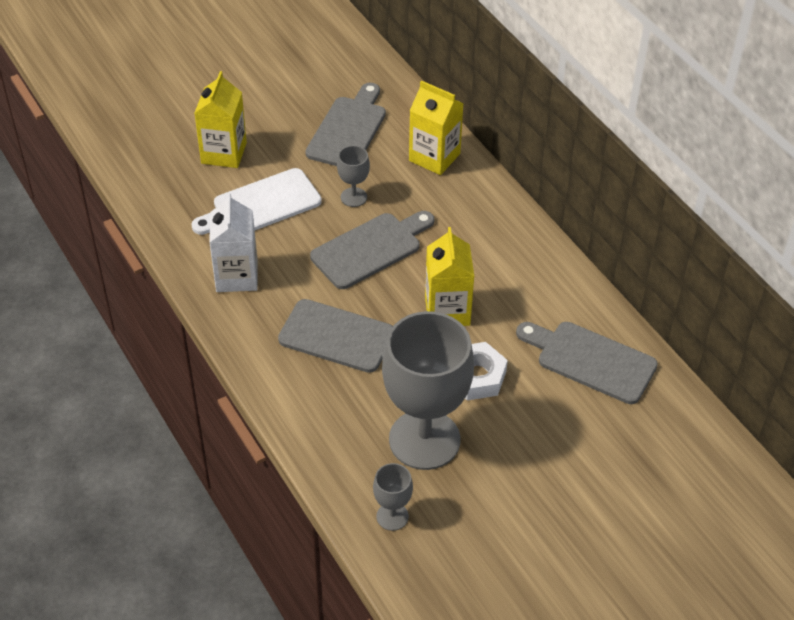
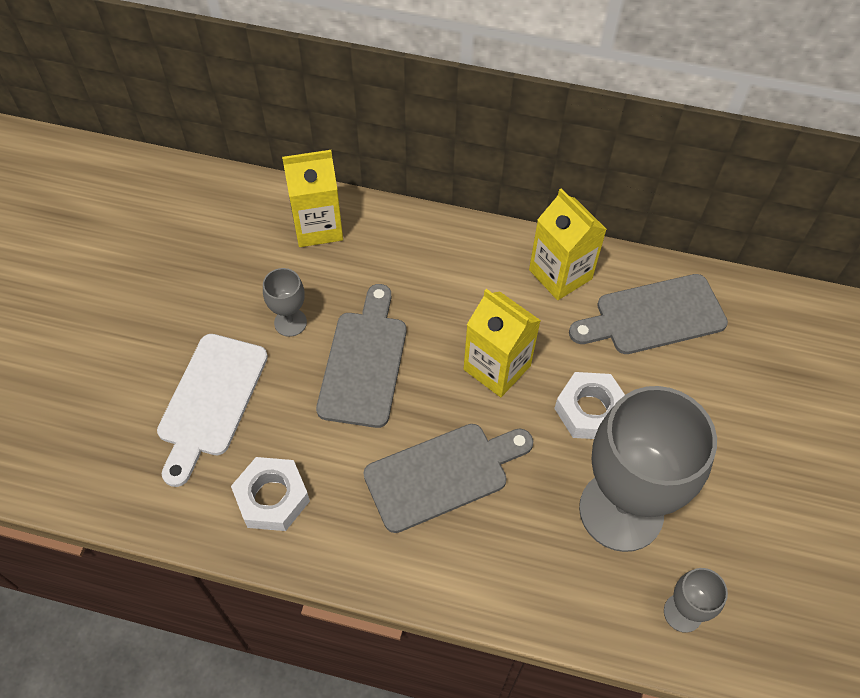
camera: 45 degrees left, 10 degrees up
(224, 153) = (109, 376): yellow carton -> yellow carton (560, 274)
(237, 276) = (272, 498): white carton -> white nut
(348, 129) = (208, 257): grey cutting board -> none

